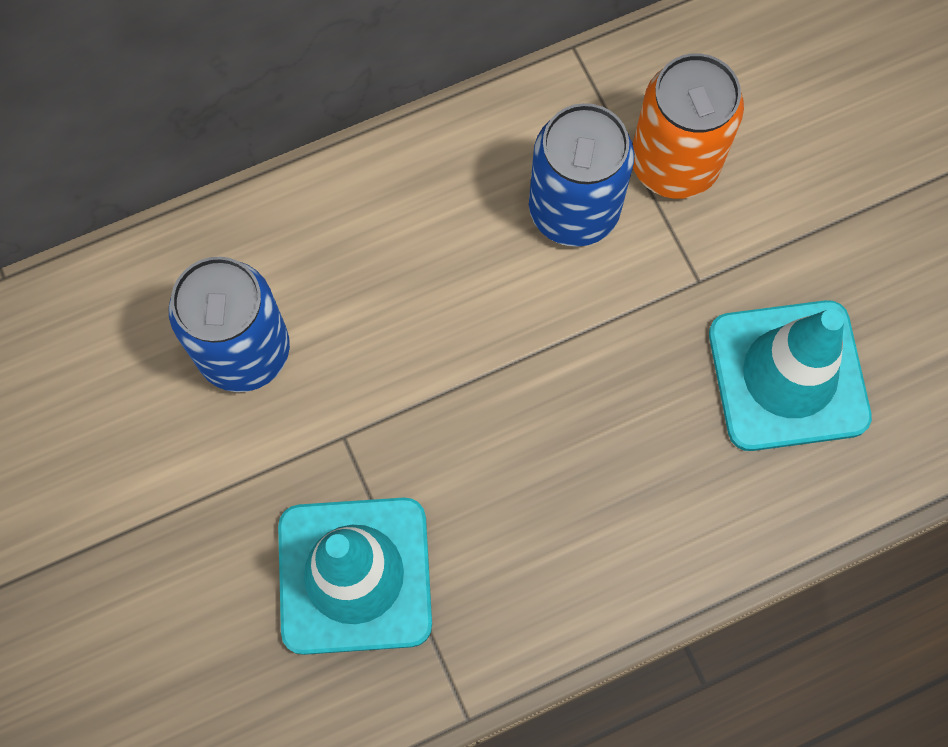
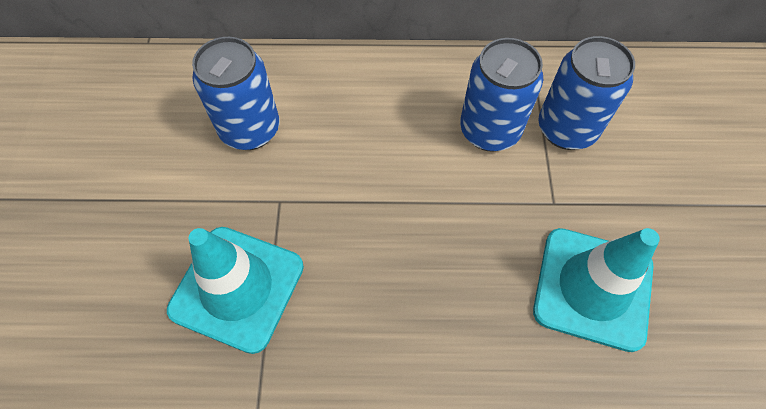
camera: 25 degrees right, 10 degrees down
(674, 164) = (566, 129): orange can -> blue can

